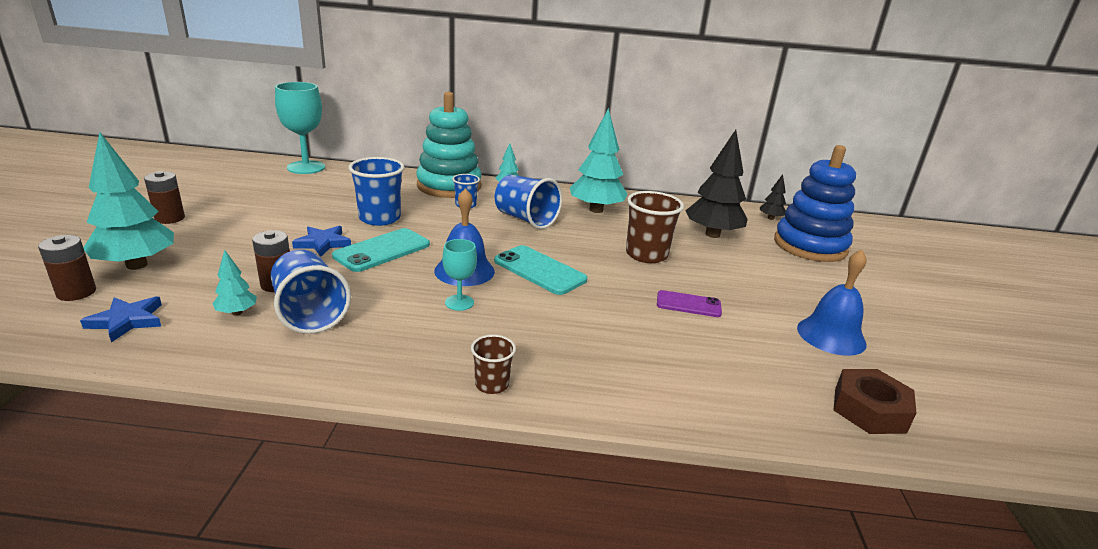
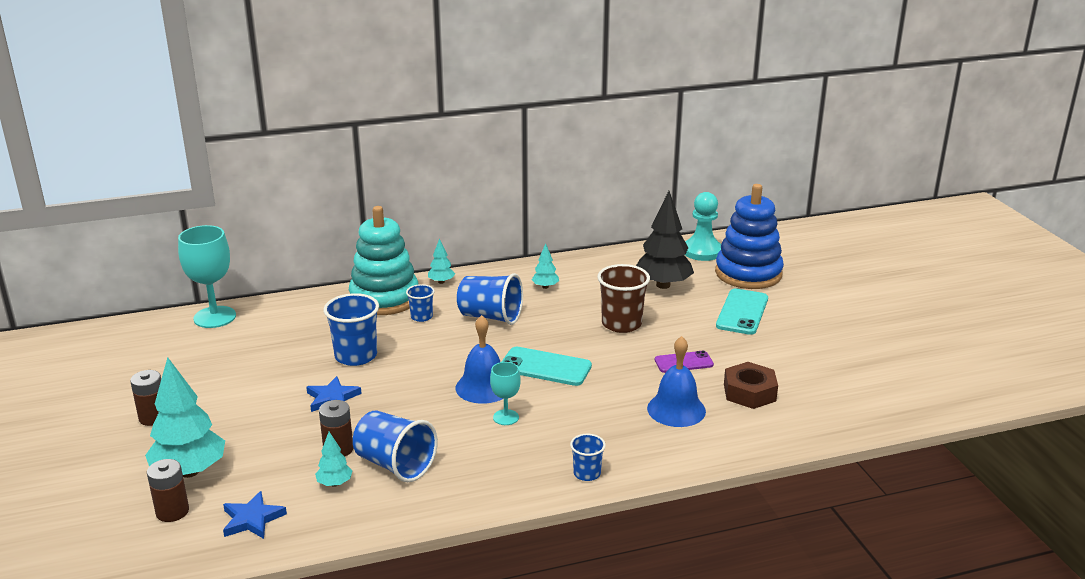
camera: 20 degrees left, 0 degrees up
(382, 250) = (393, 389): turquoise phone -> turquoise phone (742, 312)
(492, 384) = (587, 473): brown cup -> blue cup
(596, 210) = (545, 287): turquoise tree -> turquoise tree, size x0.47
(770, 218) = (702, 251): black tree -> turquoise pawn
(831, 335) = (800, 357): blue bell -> blue bell (676, 409)
(869, 410) = (847, 408): brown nut -> brown nut (749, 392)

